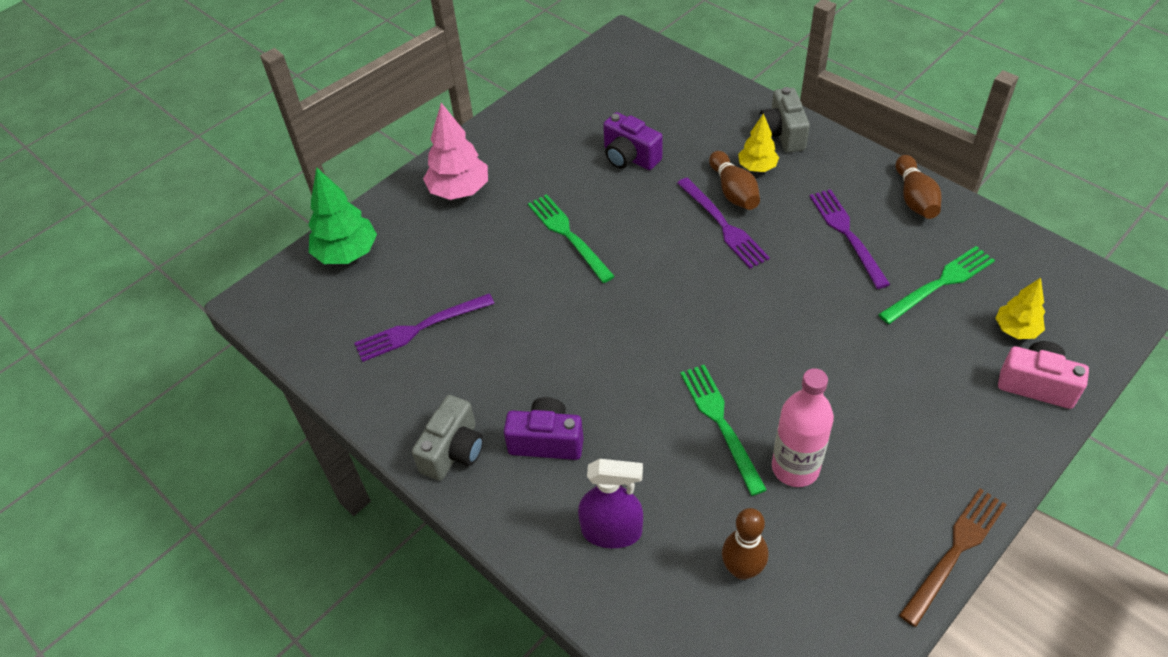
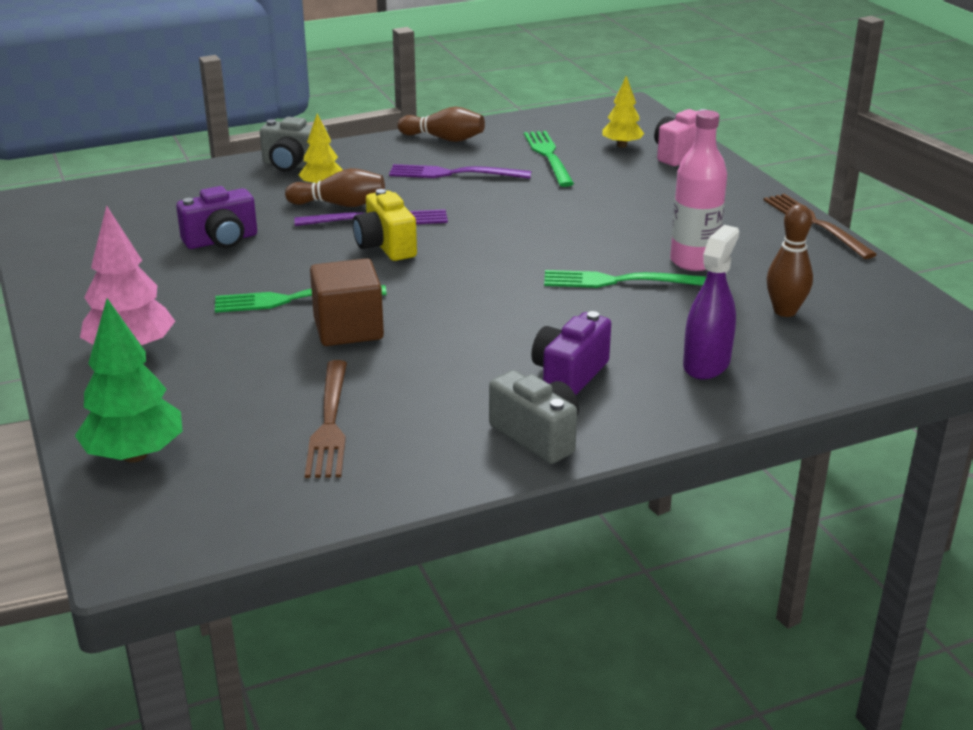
camera: 70 degrees left, 20 degrees down
(419, 328) = (329, 423): purple fork -> brown fork
(544, 283) = (348, 329): none -> brown cube
(682, 249) = (385, 246): none -> yellow camera

